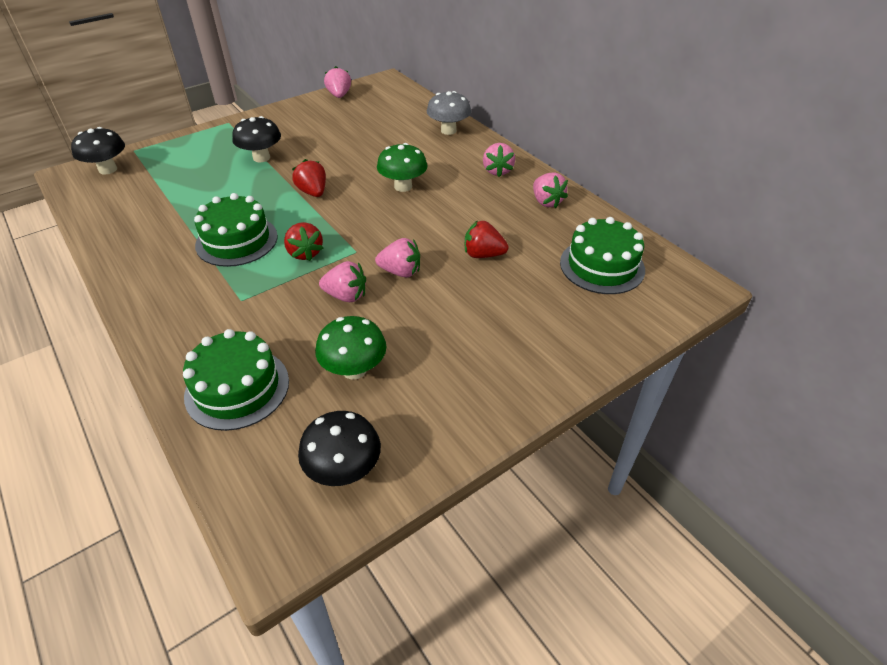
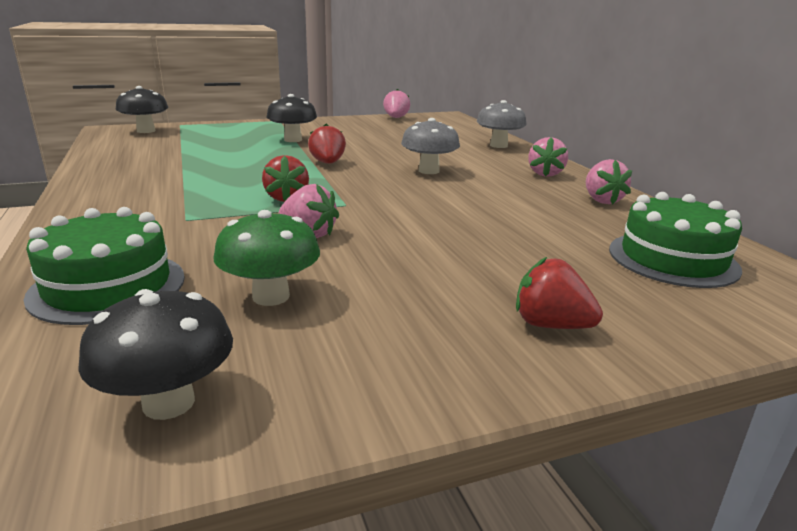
camera: 15 degrees right, 20 degrees down
(237, 240) = (221, 181): green cake -> none
(400, 272) = (389, 226): pink strawberry -> none
(403, 186) = (429, 171): green mushroom -> grey mushroom
(483, 255) = (503, 227): red strawberry -> red strawberry (550, 325)

